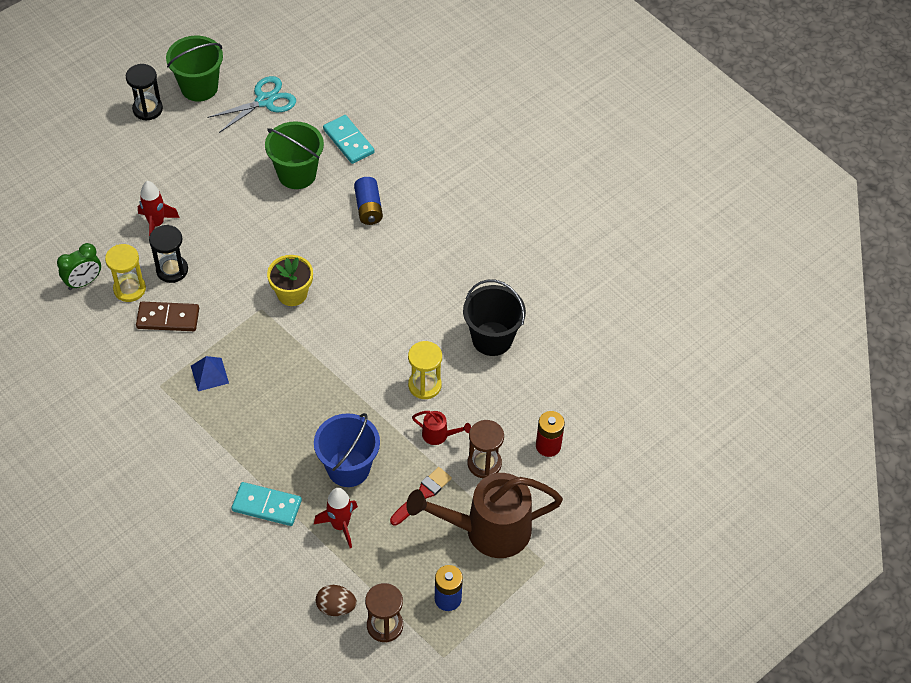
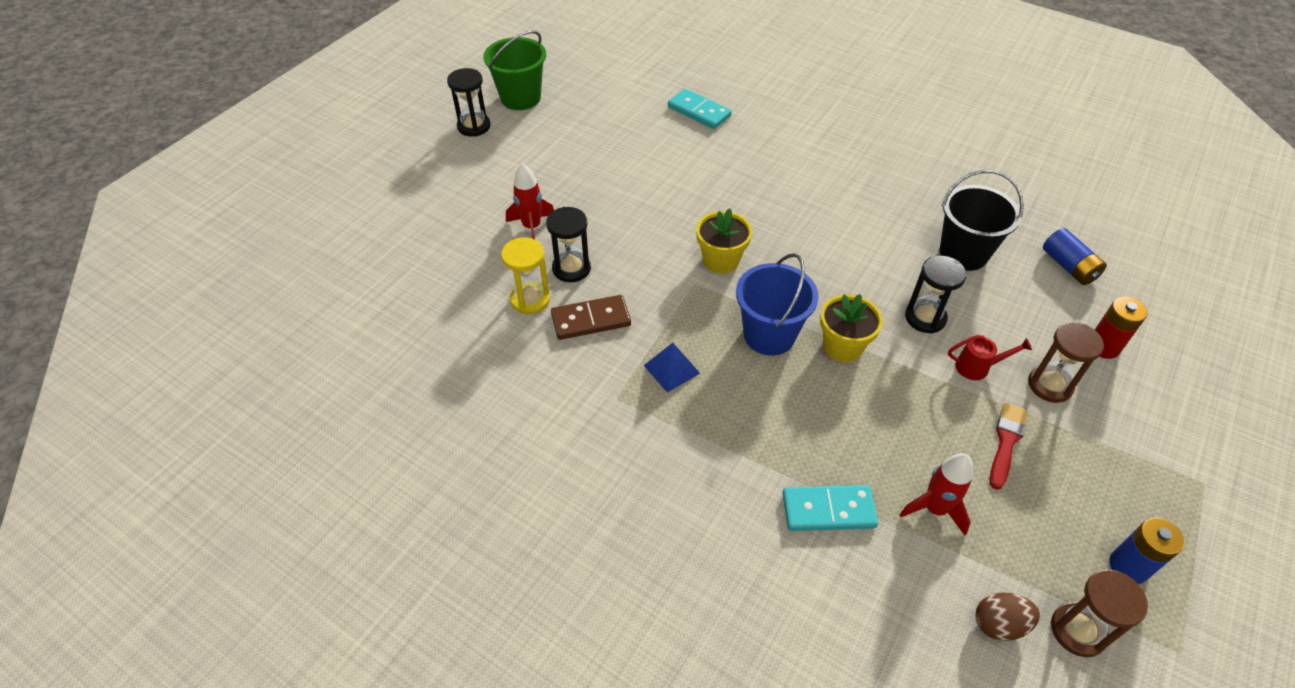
camera: 15 degrees left, 5 degrees down
(83, 282) = (471, 305): green clock -> none
(264, 101) = (594, 96): turquoise scissors -> none
(297, 174) = (662, 149): green bucket -> none
(346, 391) = (842, 346): none -> yellow flower pot
(348, 468) = (899, 434): blue bucket -> blue bucket (769, 335)
(368, 208) = (754, 163): blue battery -> blue battery (1068, 266)
(424, 385) = (925, 318): yellow hourglass -> black hourglass
(487, 530) = (1110, 462): brown watering can -> none

